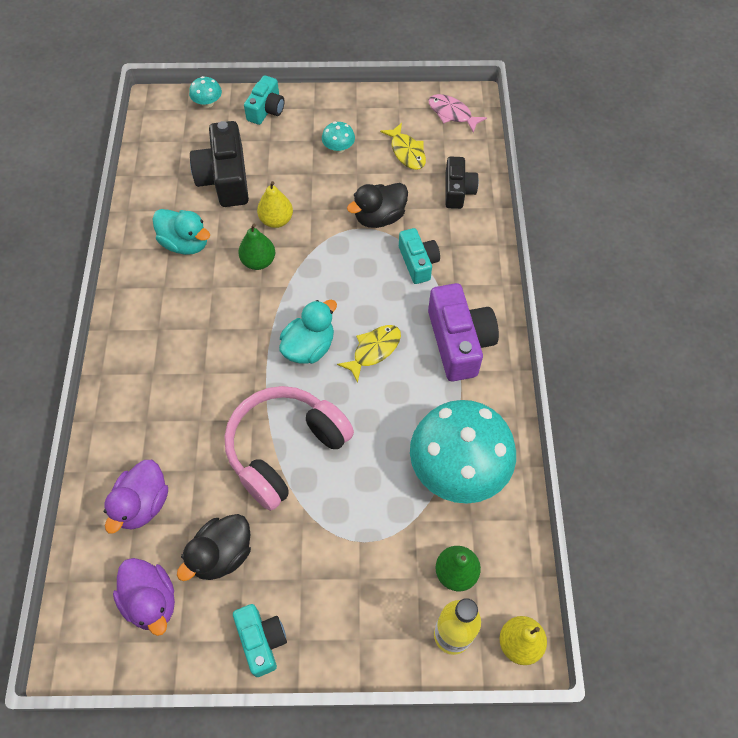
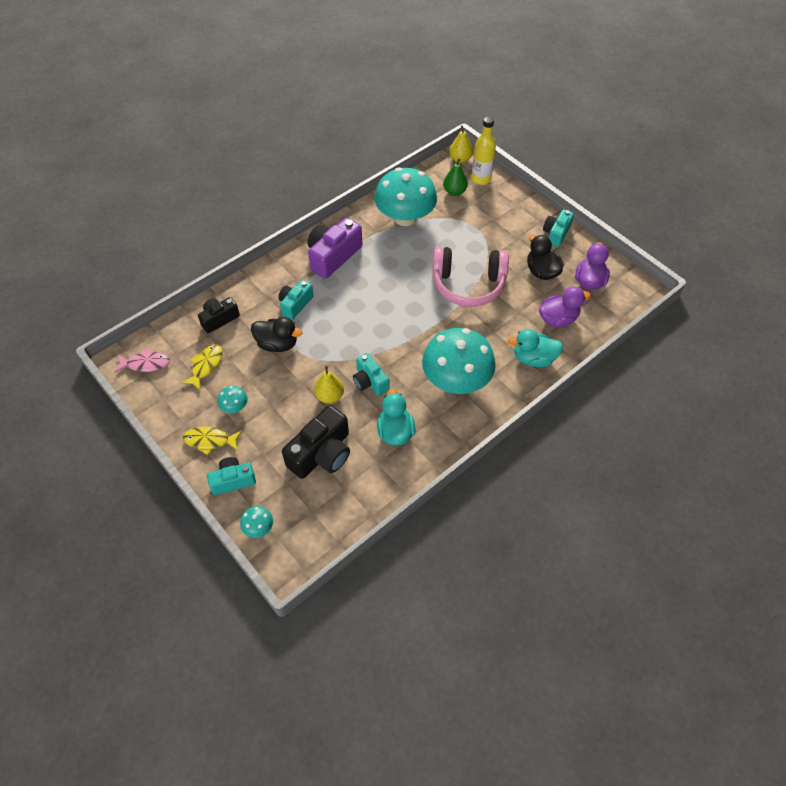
camera: 130 degrees left, 5 degrees down
(182, 334) = (456, 380): none -> turquoise mushroom
(222, 554) = (541, 272): black duck -> black duck turned 120 degrees counterclockwise
(258, 261) = (370, 381): green pear -> turquoise camera
(309, 347) = (402, 315): turquoise duck -> turquoise duck (533, 359)
(374, 350) = (374, 287): yellow fish -> yellow fish (210, 441)
(452, 114) = (146, 363): pink fish -> pink fish turned 90 degrees counterclockwise

